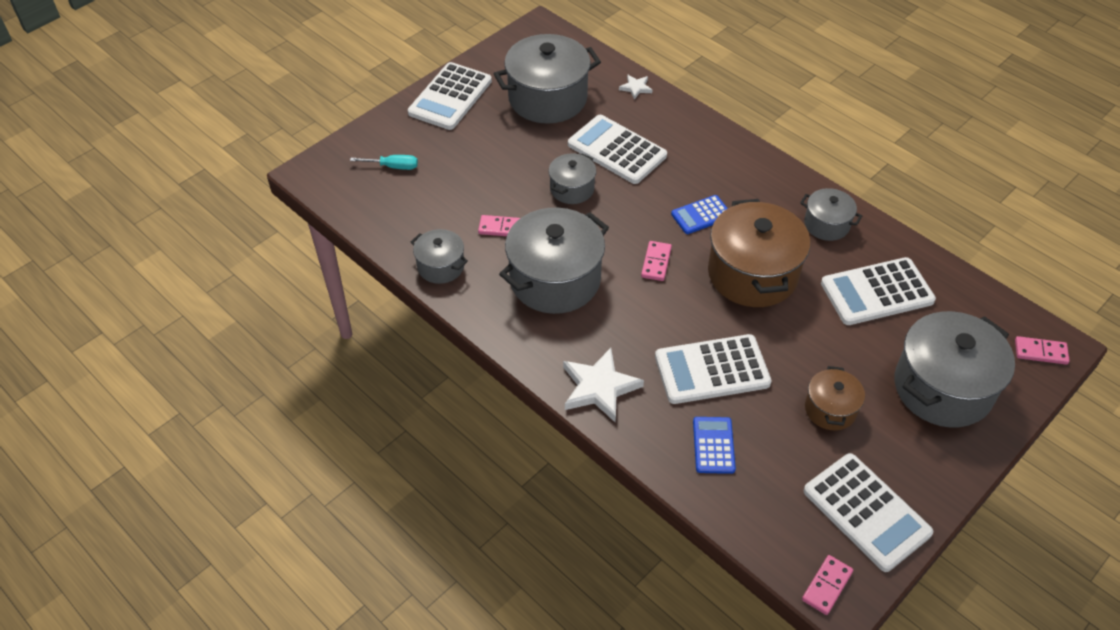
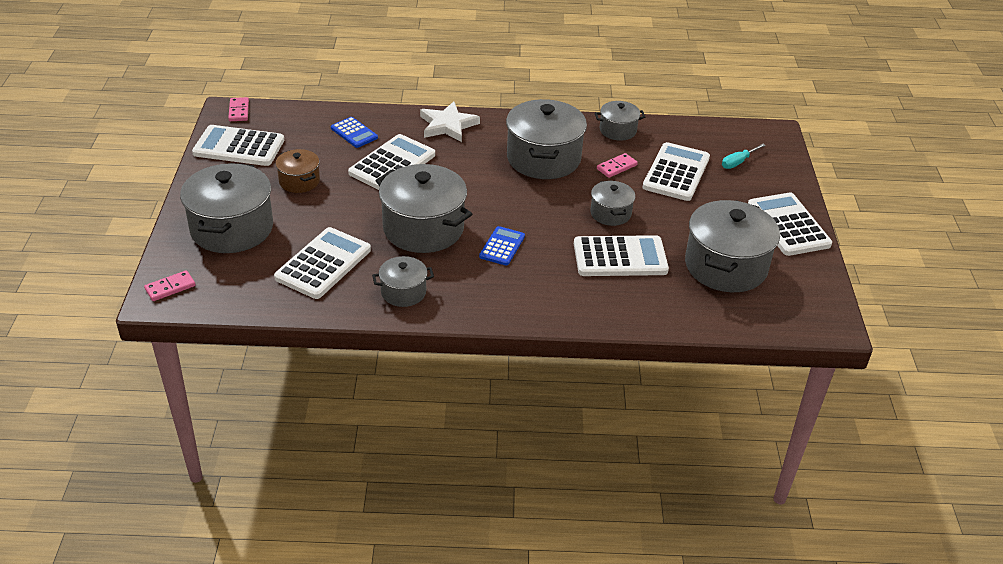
camera: 135 degrees right, 10 degrees down
(460, 190) = (676, 173): none -> white calculator
(635, 88) = (678, 317): white star -> none
(656, 262) = (495, 201): pink domino -> none
(752, 274) = (423, 228): brown pot -> grey pot

